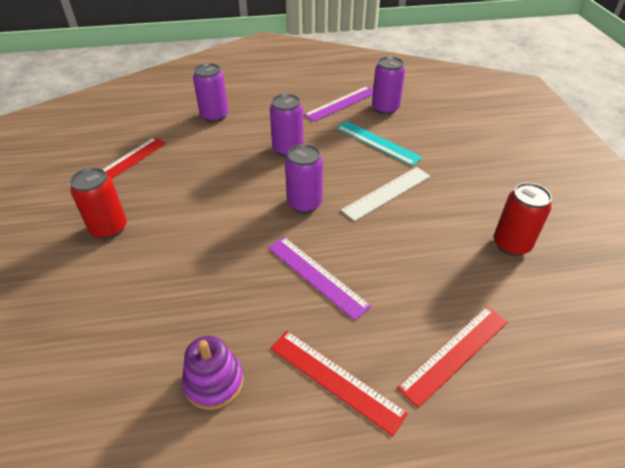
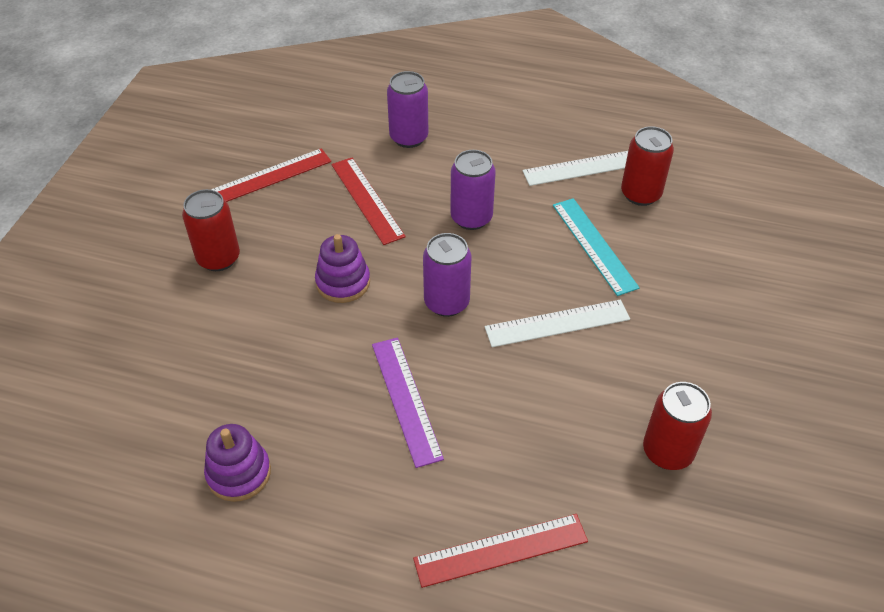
camera: 25 degrees right, 5 degrees up
(220, 214) = (343, 282): none -> purple stacking toy
(335, 379) = (357, 522): red ruler -> red ruler (367, 200)
(341, 103) = (584, 167): purple ruler -> white ruler
(385, 108) = (640, 194): purple can -> red can

